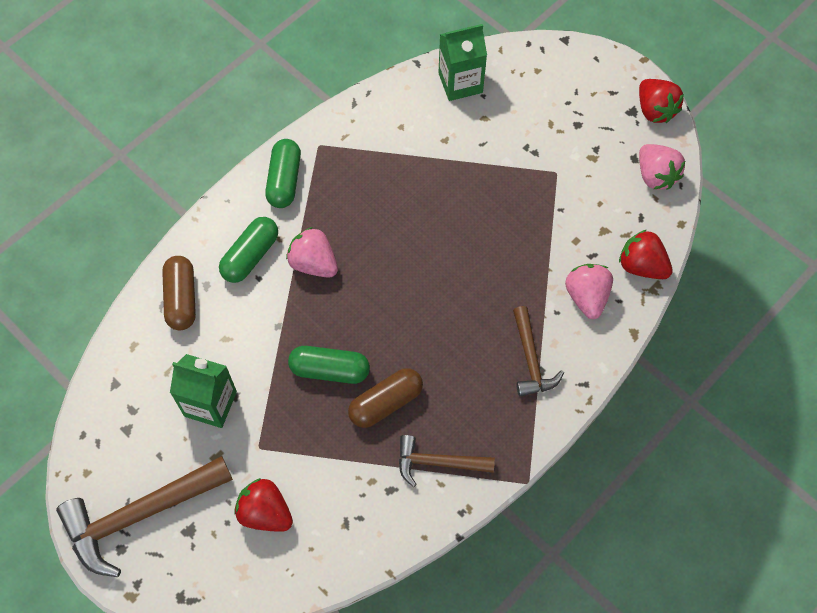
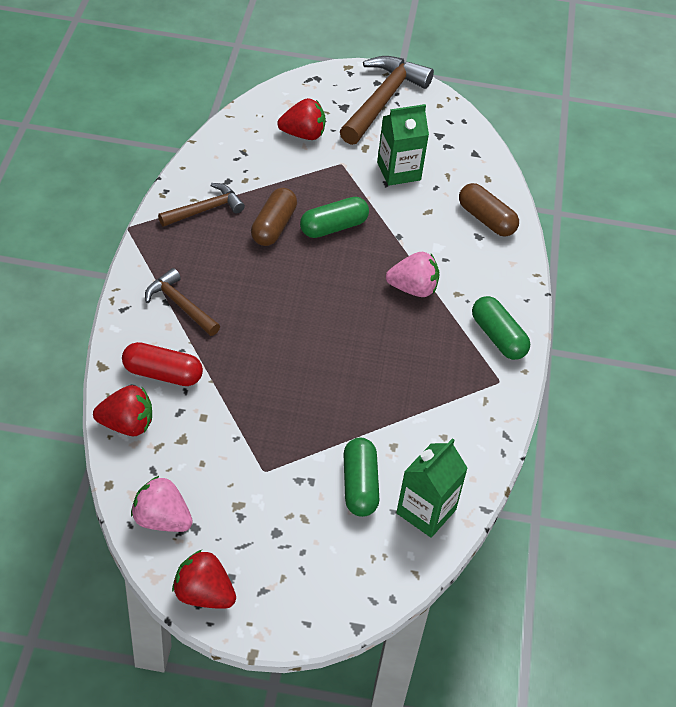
camera: 140 degrees right, 15 degrees down
(250, 256) = (466, 270): green capsule -> green capsule (359, 485)
(586, 297) = (162, 374): pink strawberry -> red capsule

